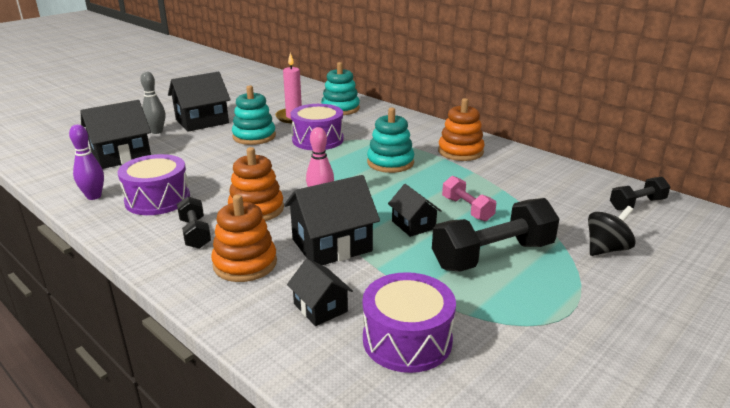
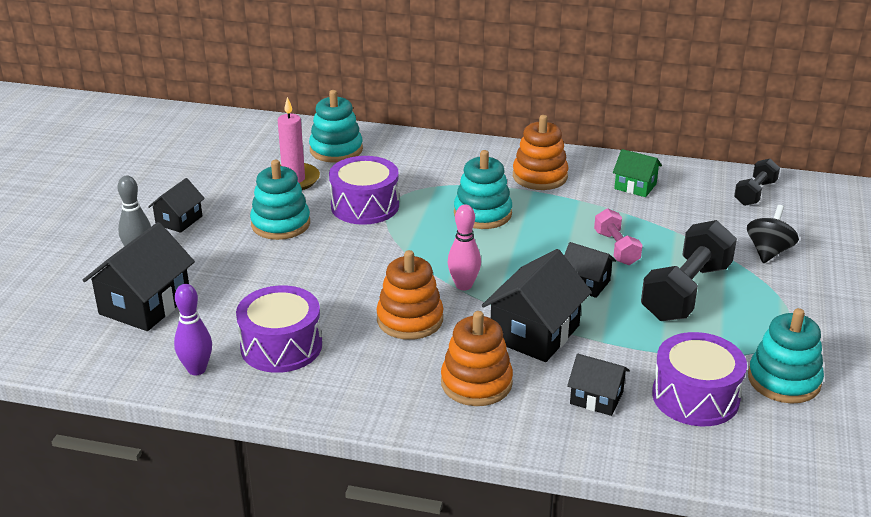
camera: 30 degrees left, 5 degrees up
(195, 233) = (382, 370): black dumbbell -> none
(202, 121) = (179, 220): black house -> black house, size x0.57
(467, 209) = (616, 248): pink dumbbell -> pink dumbbell turned 45 degrees clockwise
(511, 358) = (784, 380): none -> turquoise stacking toy
(530, 174) = (635, 186): none -> green house

